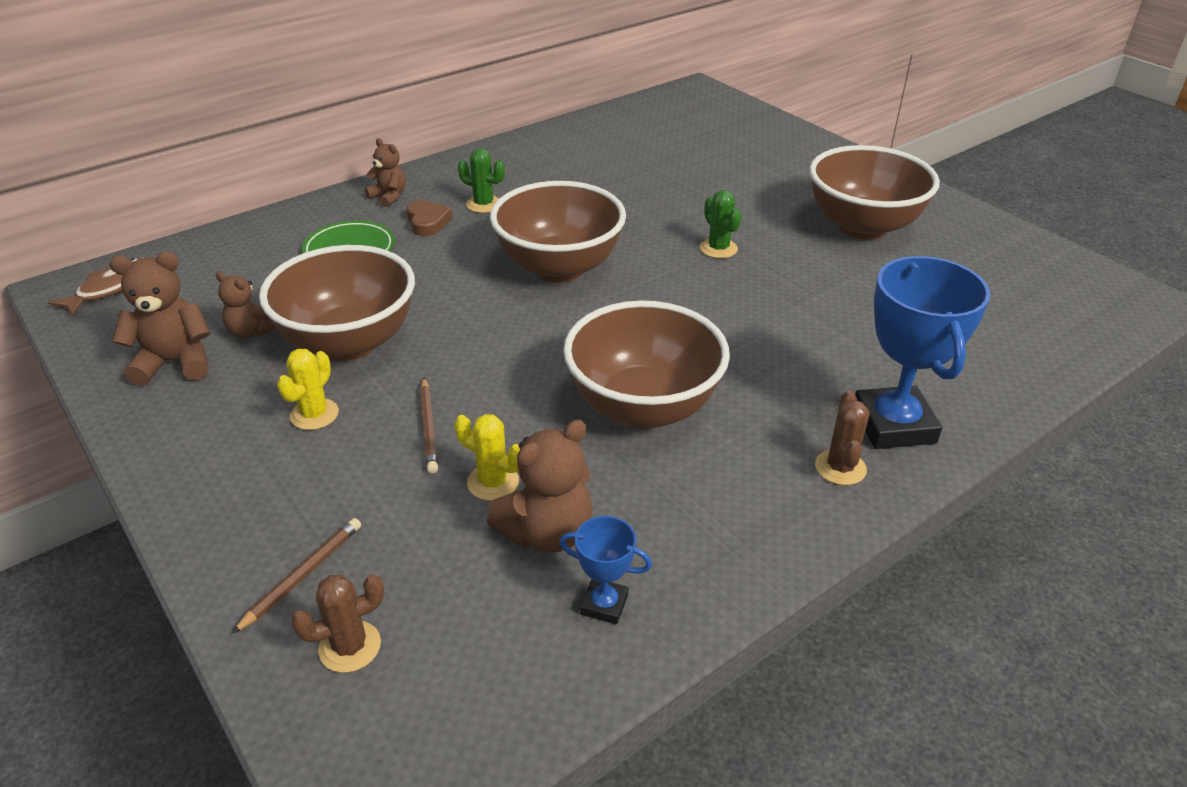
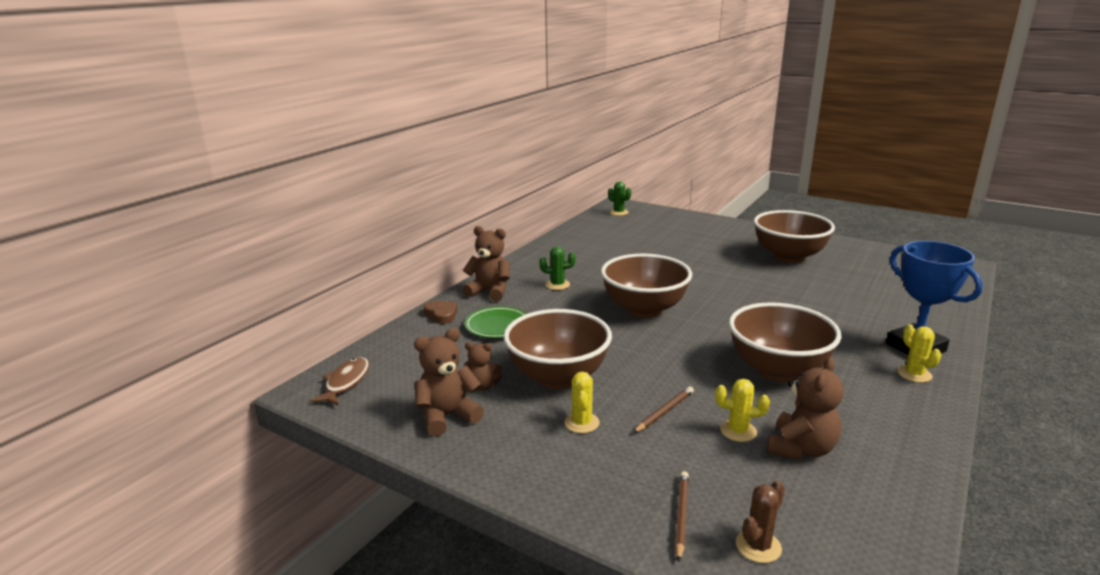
camera: 20 degrees left, 15 degrees down
(389, 197) = (490, 292): brown teddy bear -> brown teddy bear, size x1.62
(427, 222) = (532, 301): brown heart -> brown heart (441, 315)
(429, 427) = (664, 412): brown pencil -> brown pencil turned 105 degrees counterclockwise
(604, 605) = (876, 477): blue trophy -> none
(718, 248) = (724, 282): green cactus -> green cactus (619, 212)
(840, 467) = (914, 374): brown cactus -> yellow cactus

